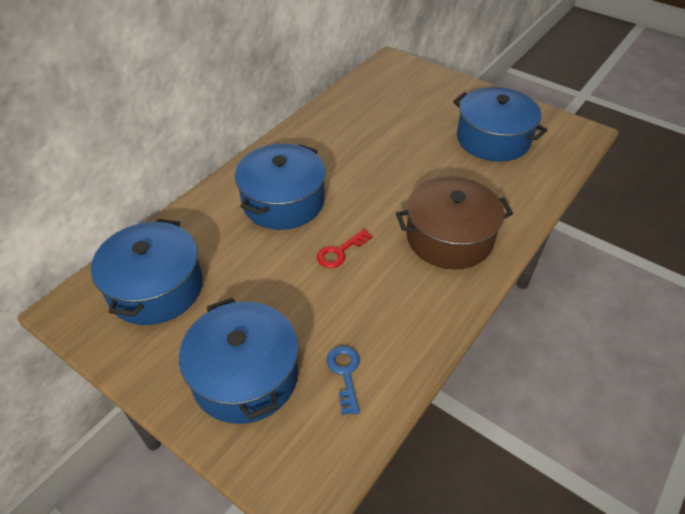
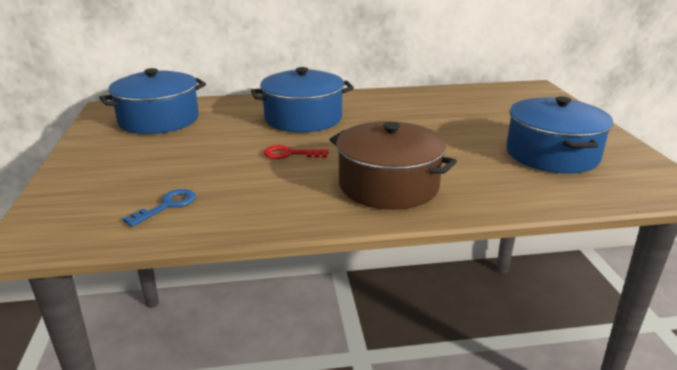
camera: 45 degrees right, 20 degrees down
(245, 376) = (118, 174): blue pot -> none

